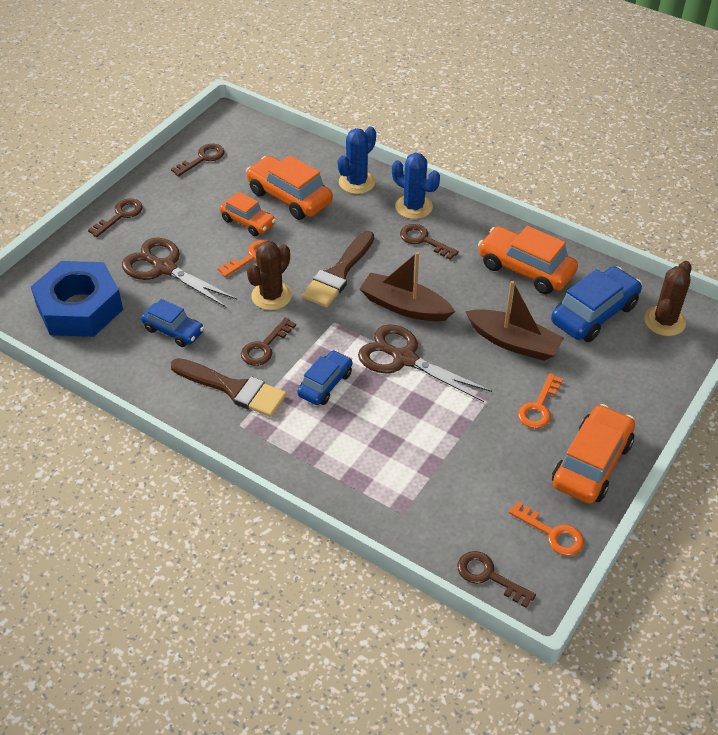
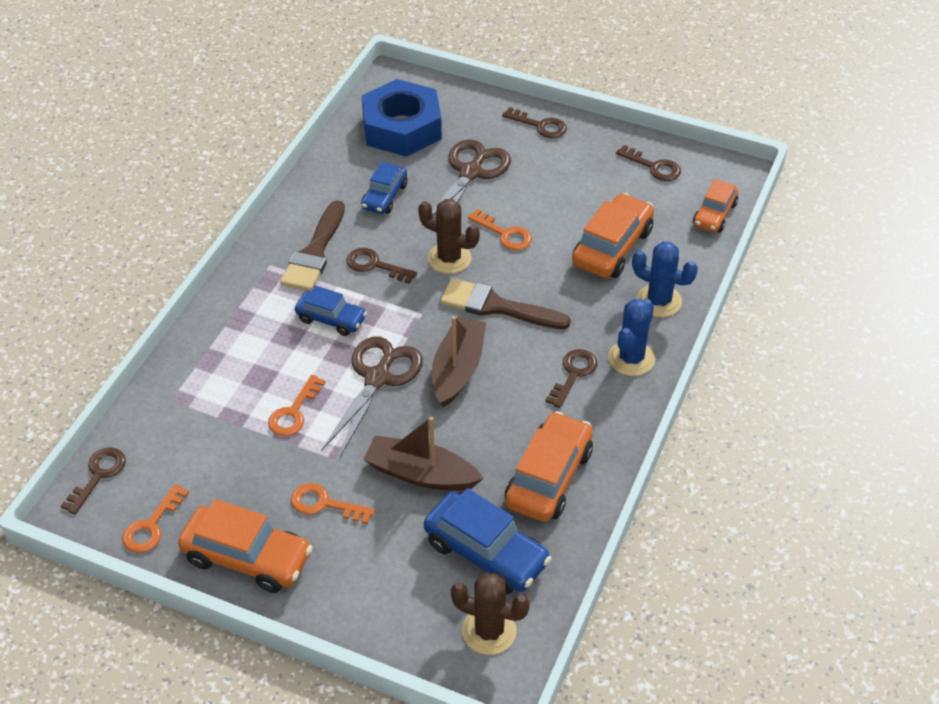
camera: 80 degrees right, 0 degrees up
(248, 222) = (559, 221): orange car -> orange car (714, 214)
(434, 420) = (294, 412): none -> orange key
(513, 342) = (421, 474): brown boat -> brown boat turned 90 degrees clockwise

